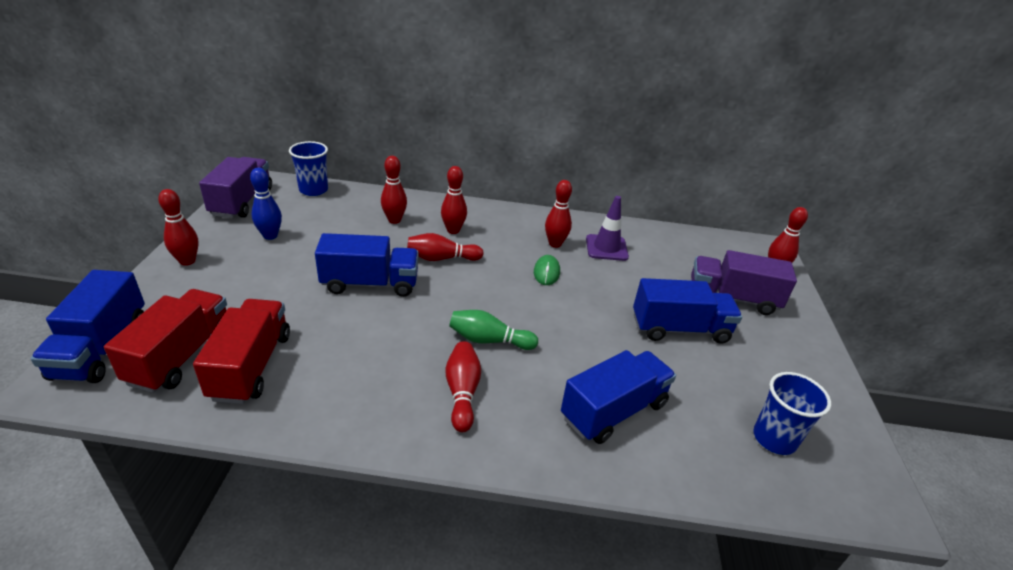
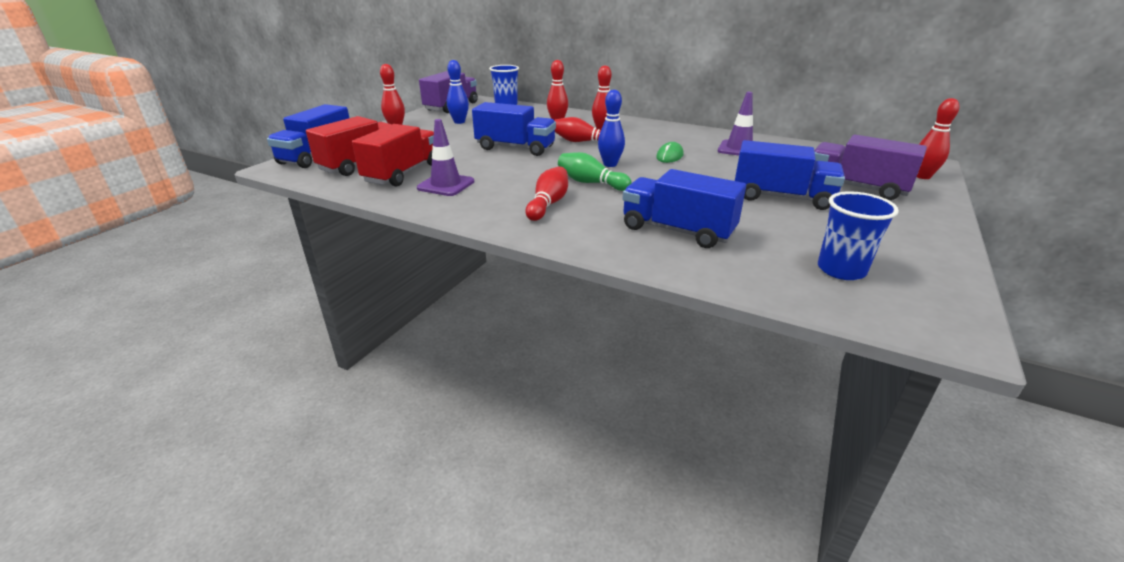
camera: 25 degrees right, 5 degrees down
(322, 379) = (446, 185): none -> purple traffic cone
(493, 299) = (610, 164): none -> blue bowling pin
(555, 244) = (689, 143): red bowling pin -> none
(613, 411) = (677, 231): blue truck -> blue truck turned 135 degrees counterclockwise

